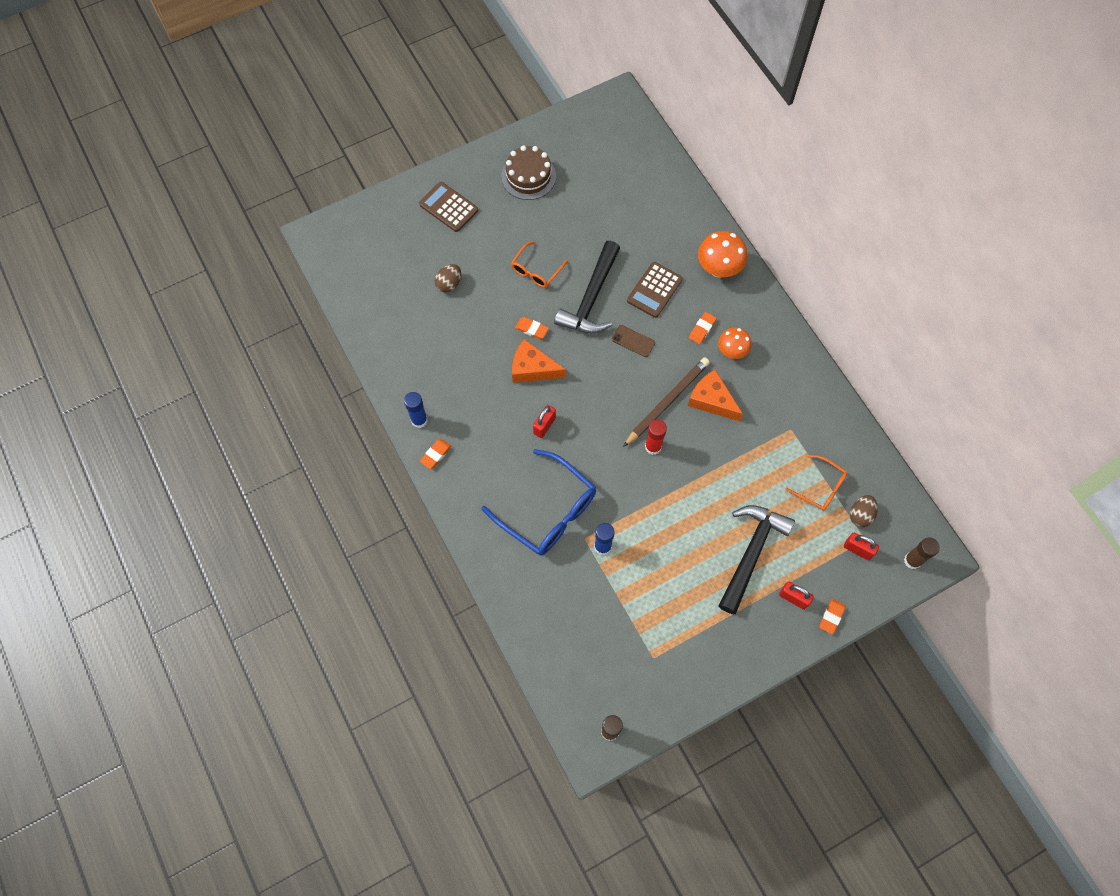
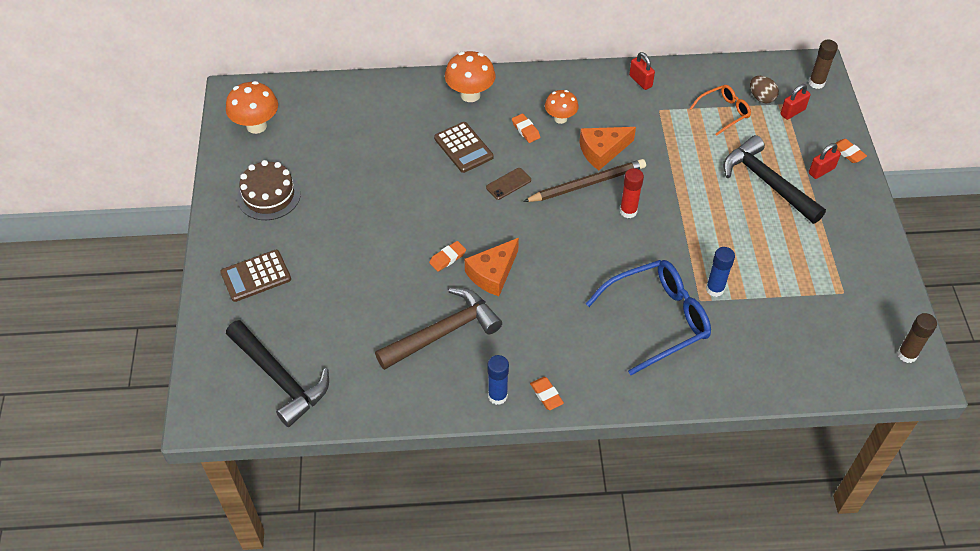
camera: 65 degrees left, 15 degrees down
(449, 284) = (349, 309): brown egg -> none
(459, 358) = (443, 332): none -> brown hammer
(536, 270) = (382, 230): orange glasses -> none
(544, 425) = (562, 287): red padlock -> red padlock (640, 81)
(591, 298) = (442, 198): black hammer -> black hammer (280, 378)
(594, 132) = (256, 126): none -> orange mushroom
(666, 402) = (587, 183): brown pencil -> brown pencil turned 90 degrees clockwise

